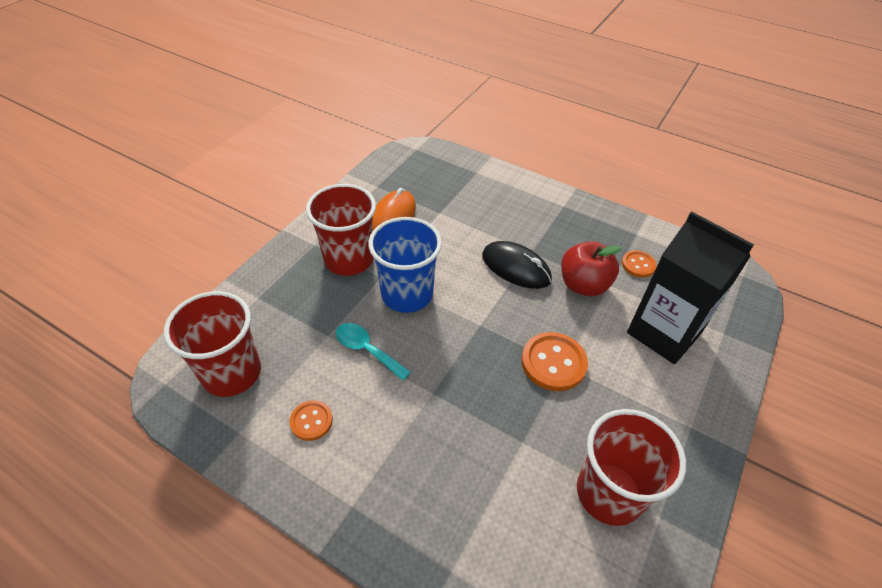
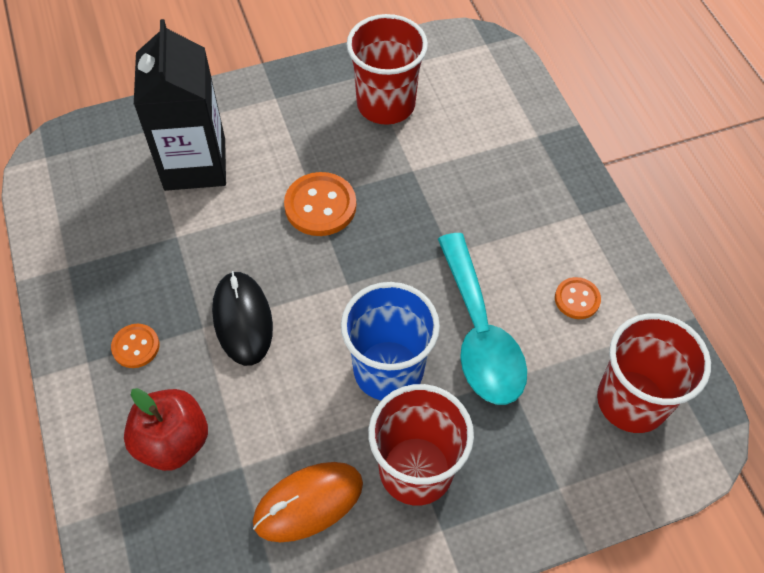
camera: 140 degrees left, 10 degrees up
(367, 350) = (480, 334): turquoise spoon -> turquoise spoon, size x1.83
(583, 285) = (201, 252): red apple -> red apple (173, 441)
(638, 265) = (120, 234): orange button -> orange button (136, 346)

